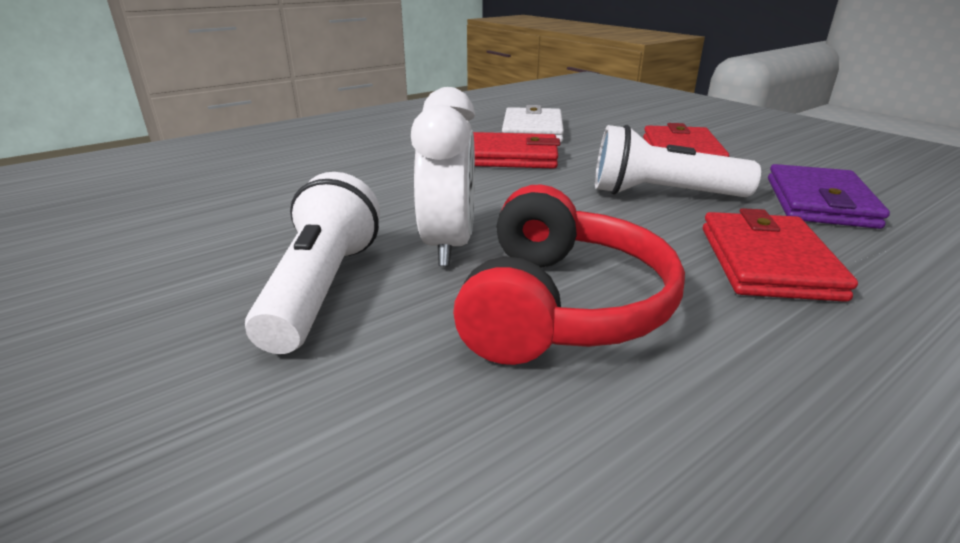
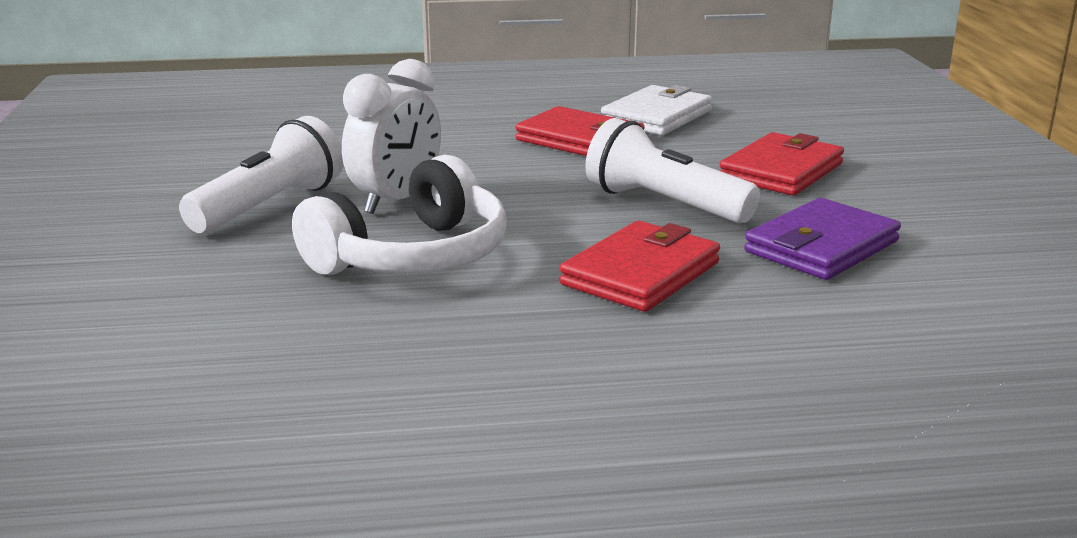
camera: 30 degrees right, 5 degrees down
(561, 305) = (413, 256): red headphones -> white headphones

